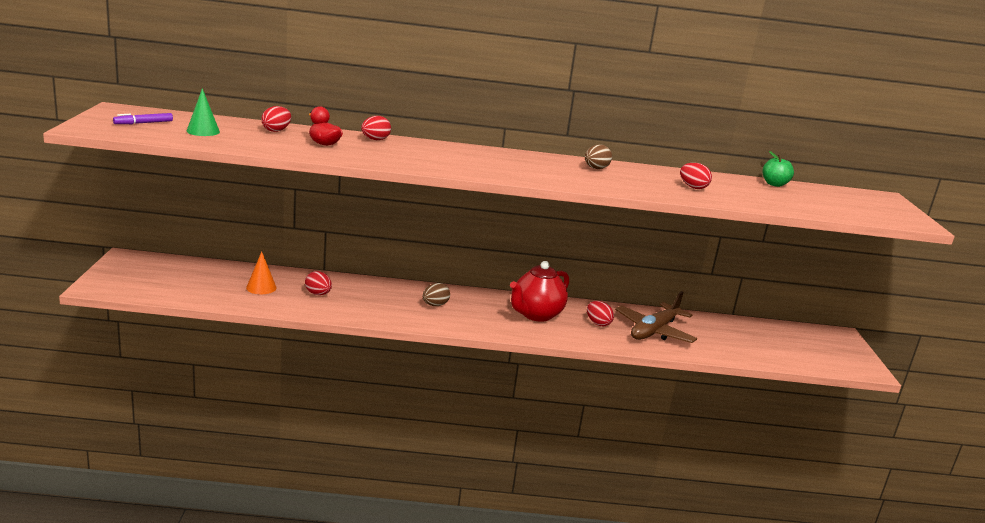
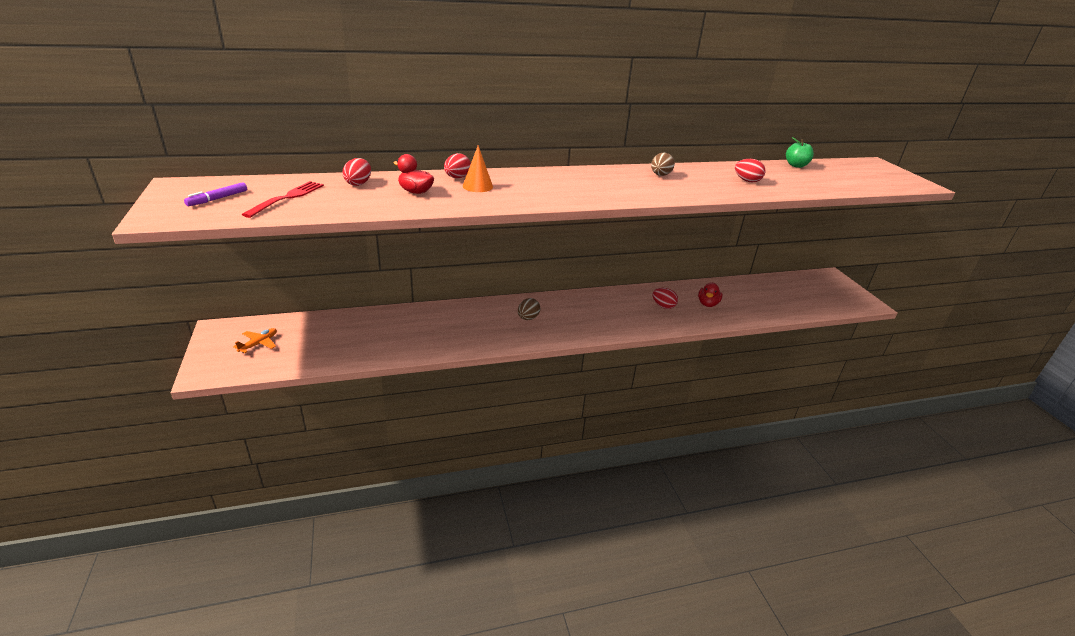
camera: 15 degrees left, 10 degrees up
(156, 275) = (259, 344): none -> orange plane
(203, 131) = (287, 198): green cone -> red fork
(261, 287) = (367, 335): orange cone -> orange cone (477, 186)
(318, 294) = (422, 330): red egg -> none
(536, 315) = (612, 309): red teapot -> none
(654, 331) = (707, 304): brown plane -> red duck

